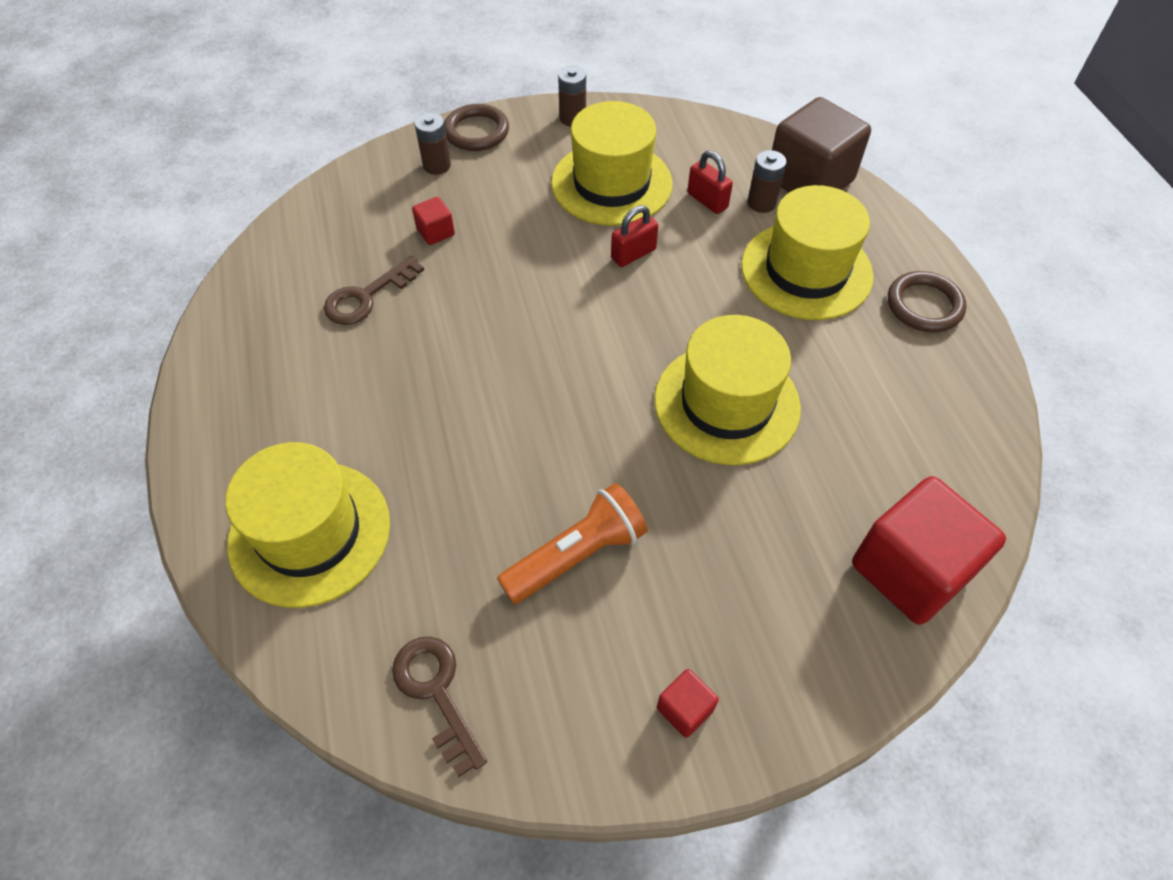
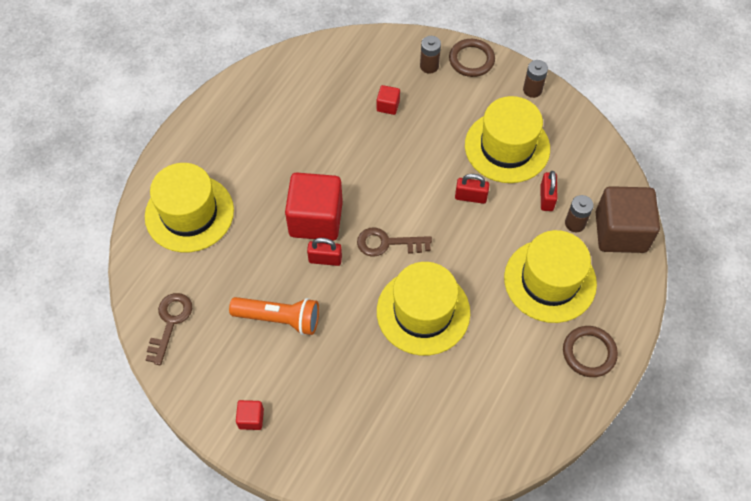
camera: 45 degrees right, 5 degrees up
(367, 297) = (321, 117): brown key -> brown key (387, 243)
(552, 441) = (325, 259): none -> red padlock
(910, 570) = (410, 459): red cube -> red cube (316, 219)

